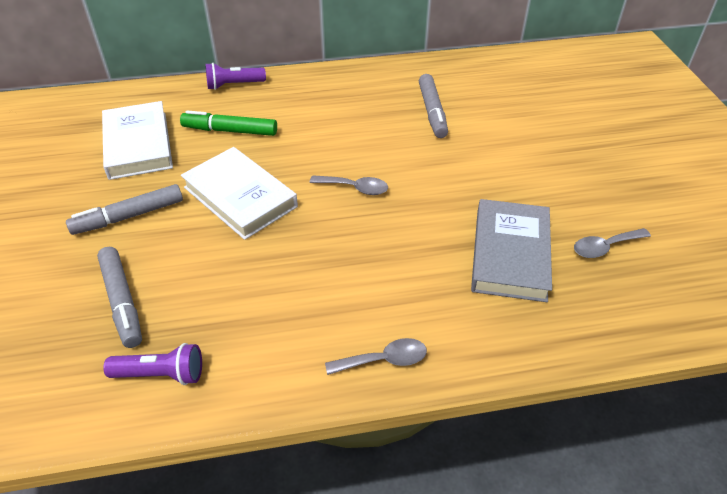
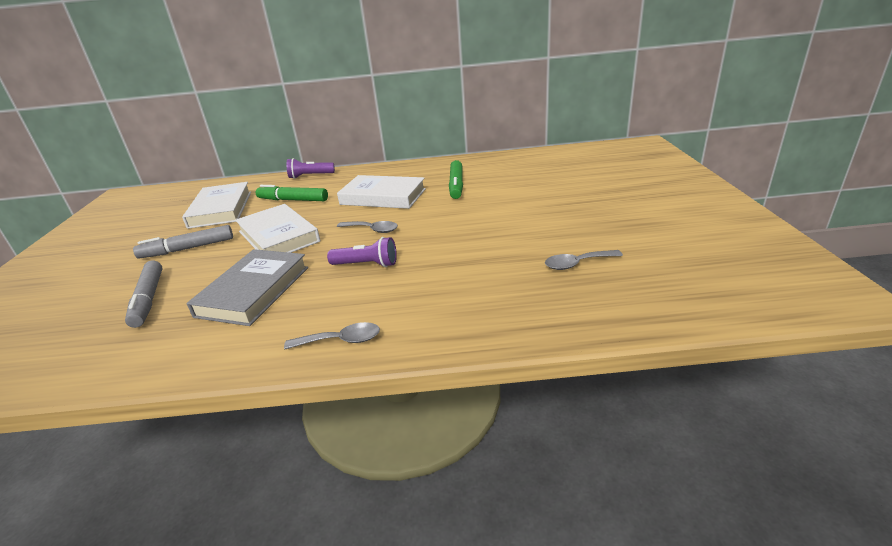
camera: 10 degrees right, 15 degrees down
(161, 374) = (147, 347): purple flashlight -> purple flashlight (366, 264)
(347, 129) = (383, 197): none -> white book
(432, 112) = (456, 185): grey marker -> green marker
(510, 254) = (487, 269): grey book -> grey book (254, 291)

